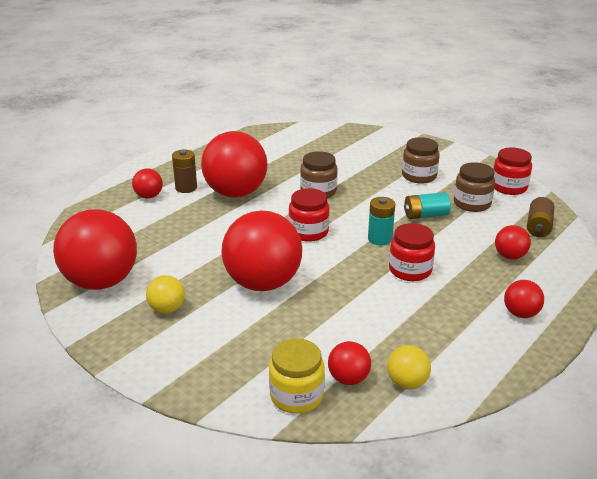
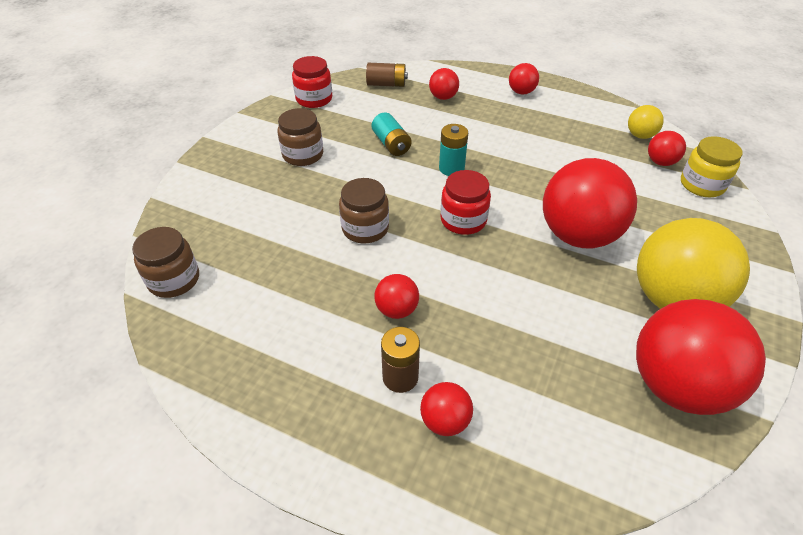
camera: 105 degrees left, 15 degrees up
(167, 309) = (672, 299): yellow ball -> yellow ball, size x2.19
(235, 193) = (396, 310): red ball -> red ball, size x0.46
(410, 270) = (495, 146): red jar -> none
(472, 203) = (356, 118): brown jar -> brown jar (174, 280)

